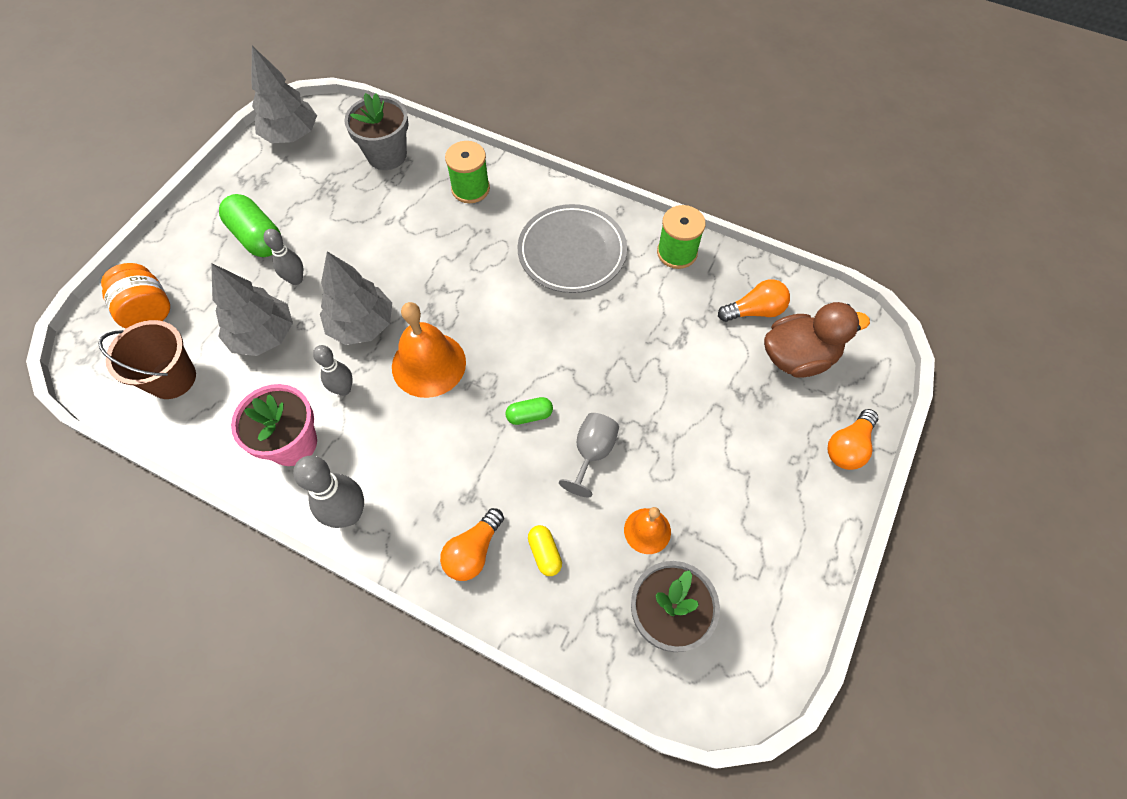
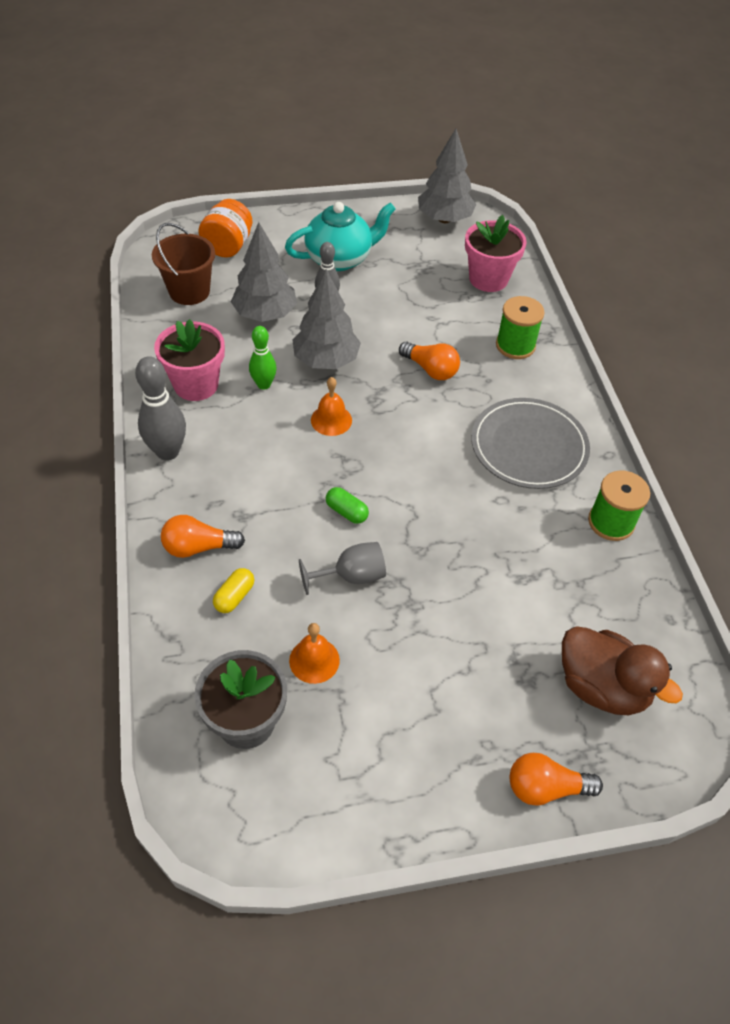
camera: 50 degrees right, 10 degrees down
(257, 237) = (340, 259): green capsule -> turquoise teapot
(343, 389) = (264, 384): grey bowling pin -> green bowling pin
(387, 155) = (488, 279): grey flower pot -> pink flower pot
(428, 364) = (331, 420): orange bell -> orange bell, size x0.57
(754, 311) = (615, 620): orange light bulb -> orange light bulb (430, 369)

